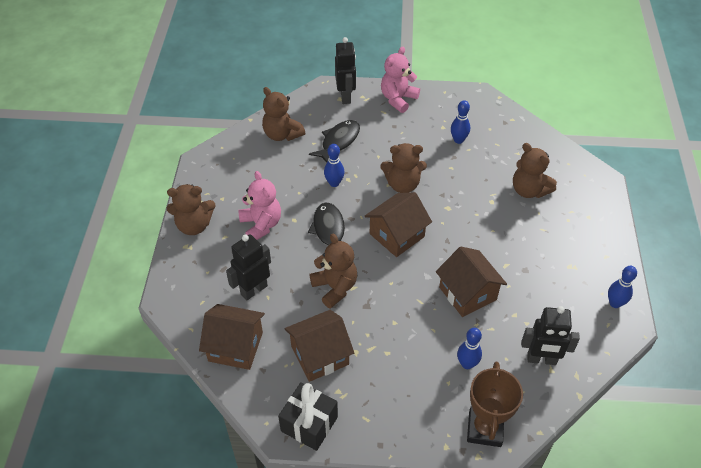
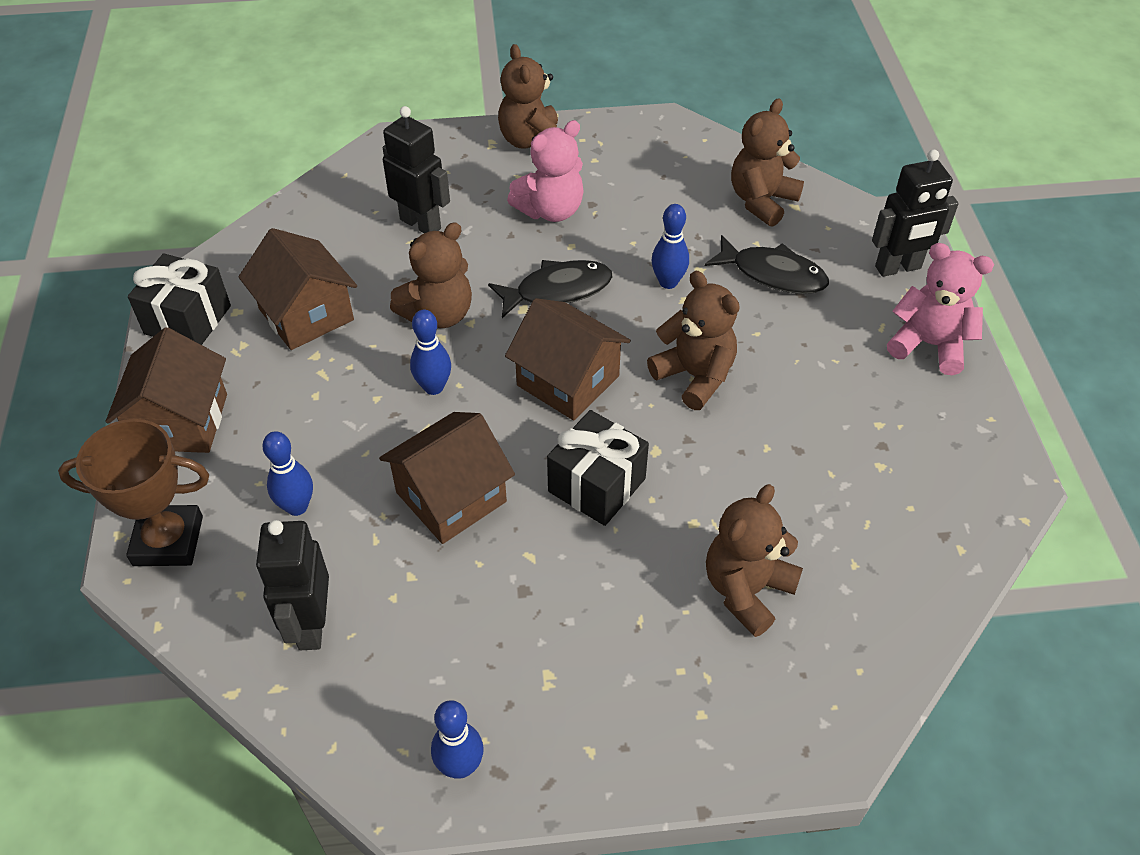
camera: 80 degrees right, 0 degrees up
(235, 346) = (317, 223): brown house -> brown house (181, 421)
(402, 184) = (695, 376): brown teddy bear -> brown teddy bear turned 150 degrees clockwise
(458, 140) = (851, 453): blue bowling pin -> blue bowling pin (433, 387)
(466, 233) = (596, 485): none -> black gift

